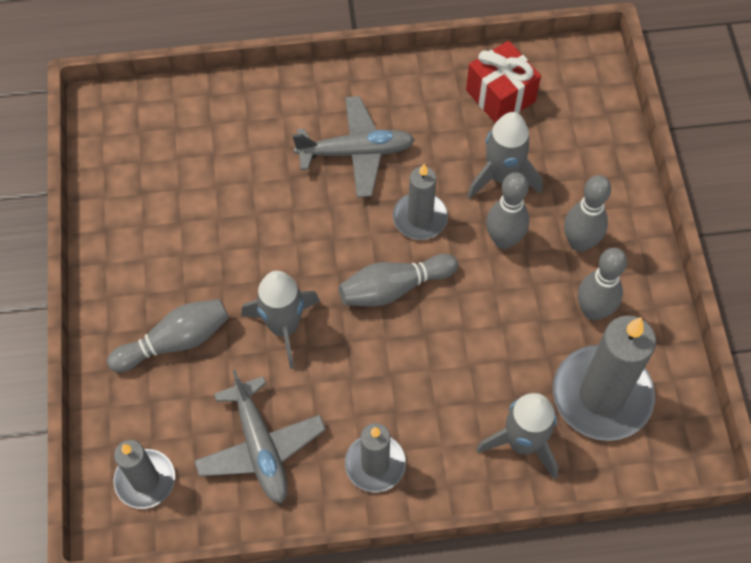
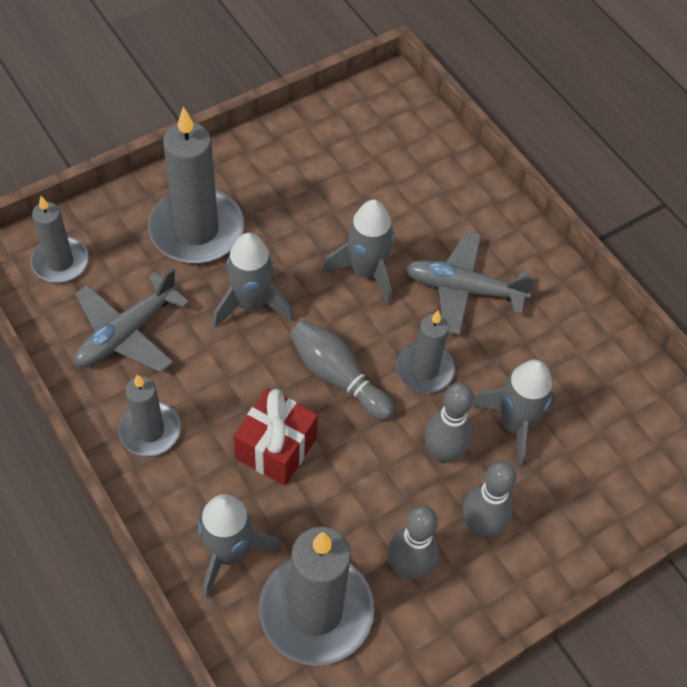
camera: 60 degrees right, 5 degrees down
(175, 341) = (197, 230): grey bowling pin -> grey candle
(299, 219) = (366, 272): none -> grey rocket
(356, 152) = (463, 289): grey plane -> grey plane turned 135 degrees clockwise
(500, 96) = (607, 388): red gift -> red gift (276, 448)

